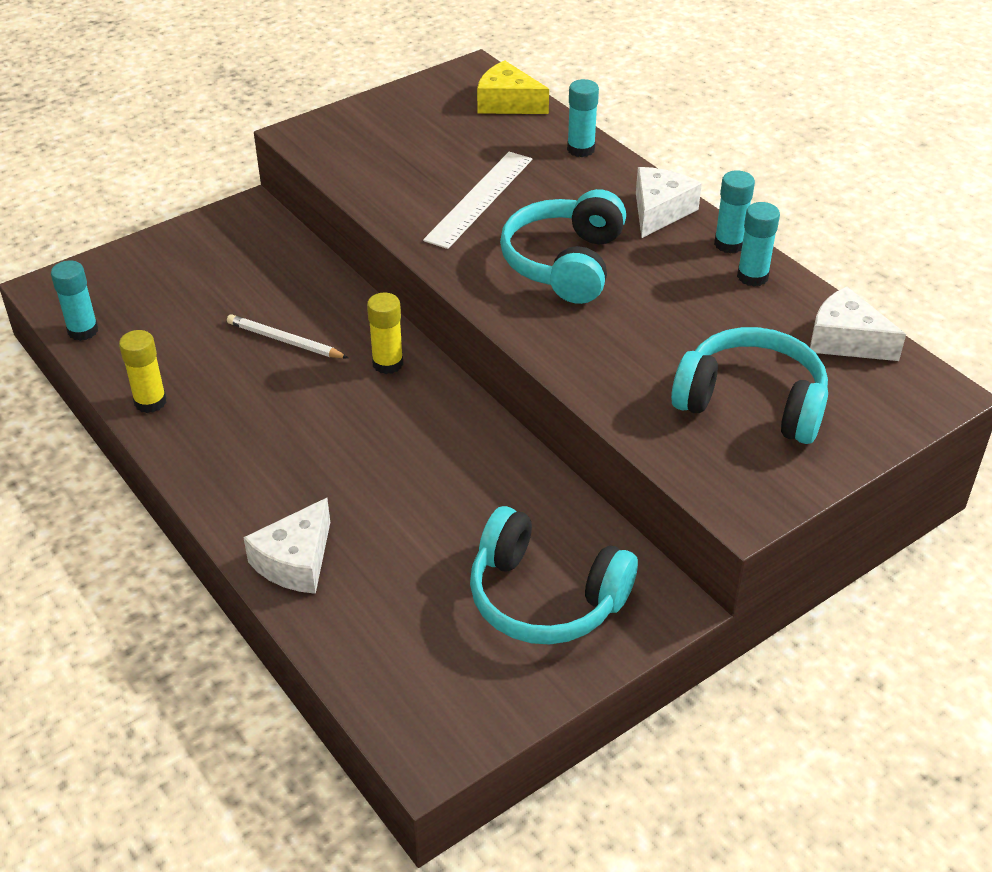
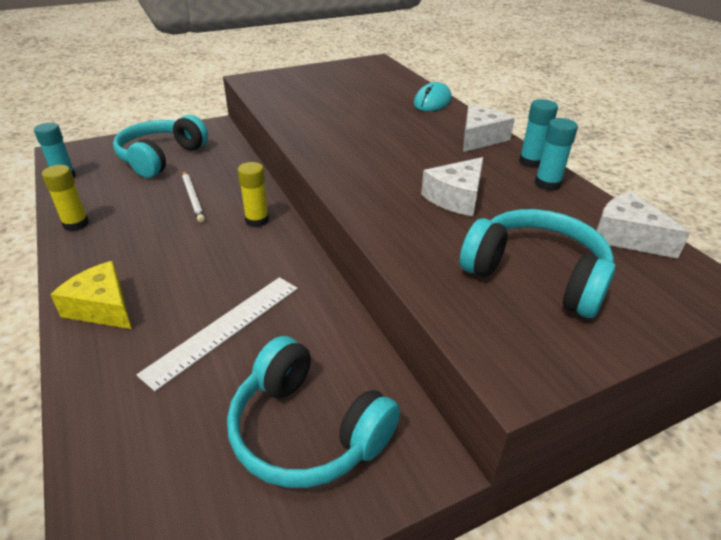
camera: 10 degrees right, 5 degrees down
(285, 341) = (193, 198): white pencil -> white pencil turned 150 degrees counterclockwise
(295, 561) = (104, 358): white cheese -> white cheese (456, 198)
(479, 199) = (351, 120): white ruler -> white ruler (224, 328)
(507, 103) = (390, 76): yellow cheese -> yellow cheese (102, 307)
(565, 263) = (399, 160): turquoise headphones -> turquoise headphones (161, 157)
(581, 149) = (432, 102): turquoise glue stick -> turquoise mouse

